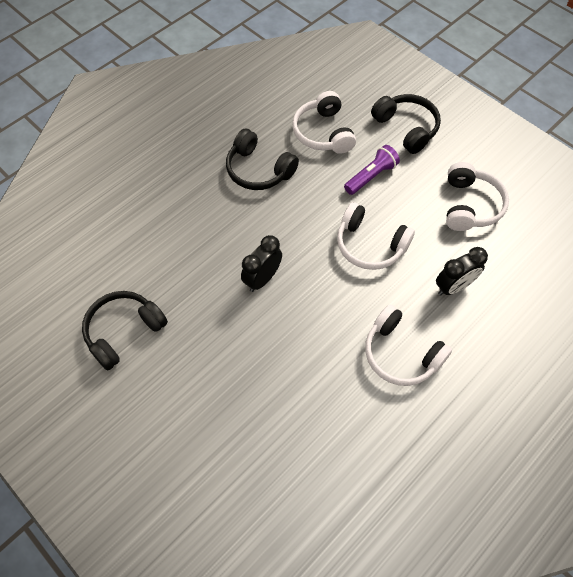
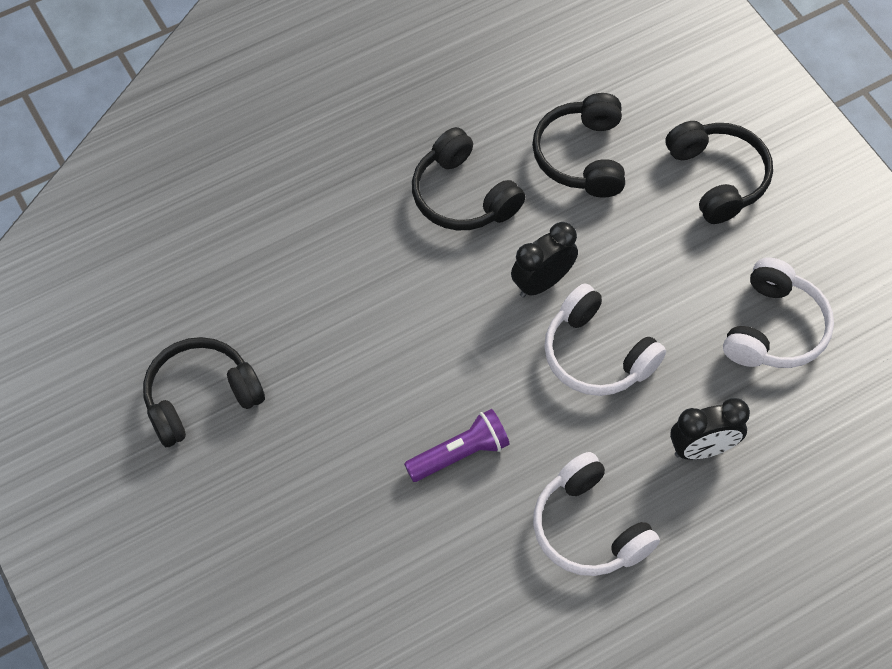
camera: 15 degrees right, 0 degrees up
(262, 279) = (419, 368): black clock -> black clock (542, 282)
(323, 133) = (582, 156): white headphones -> black headphones
(371, 176) = (634, 246): purple flashlight -> purple flashlight (460, 454)

